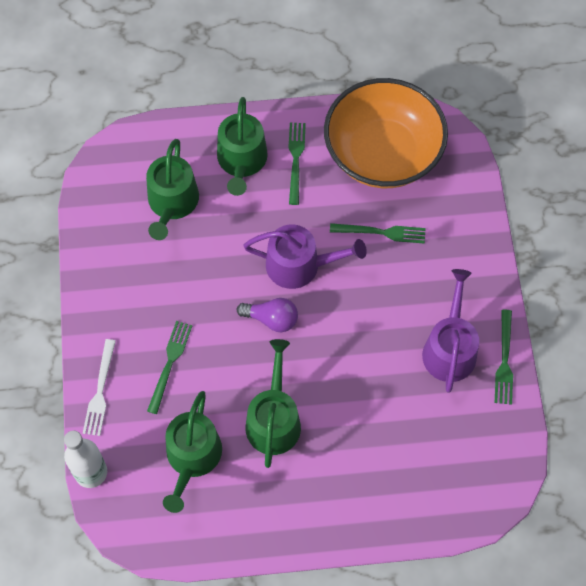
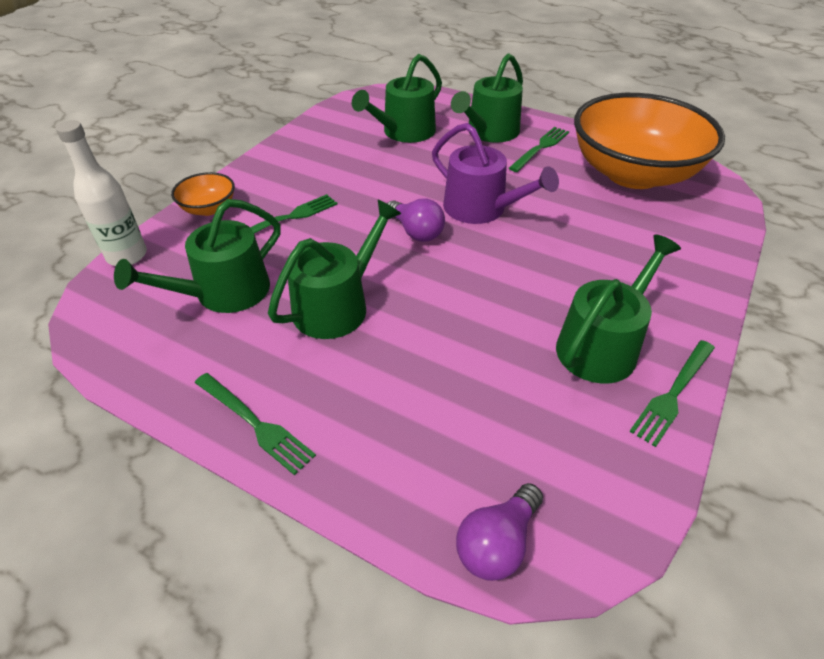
camera: 35 degrees right, 20 degrees down
(100, 391) = (208, 208): white fork -> orange bowl
(382, 232) = (589, 221): green fork -> green fork (255, 424)
(449, 348) = (602, 345): purple watering can -> green watering can
(468, 510) = (497, 543): none -> purple light bulb

